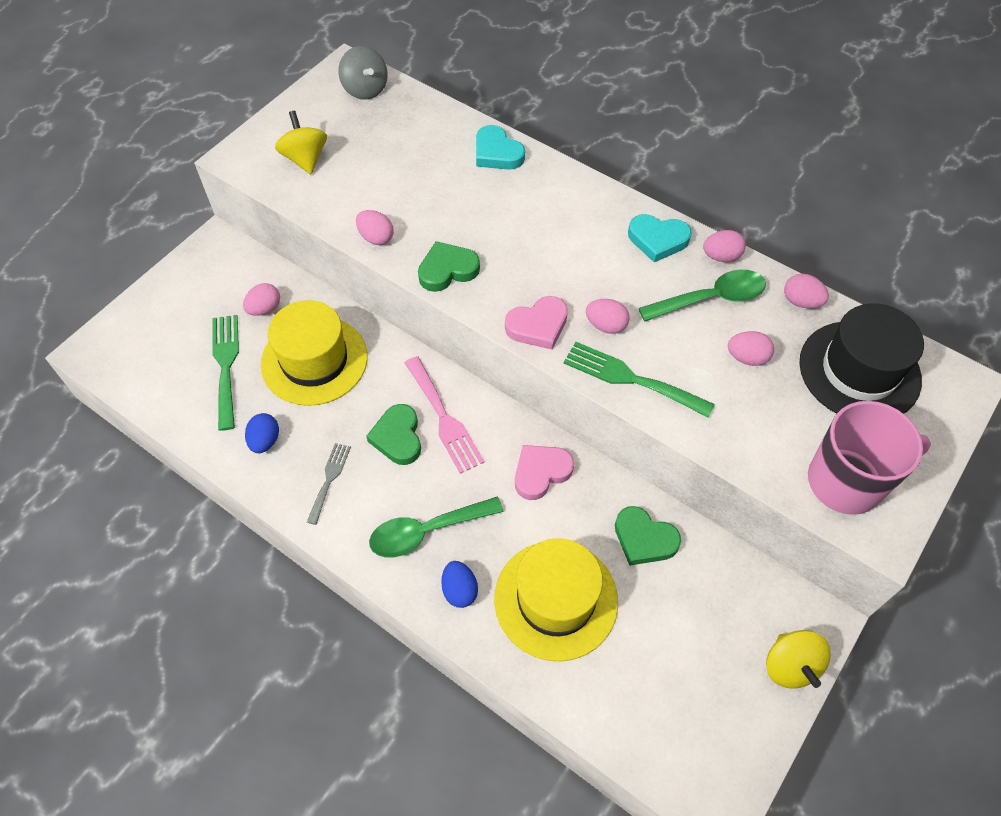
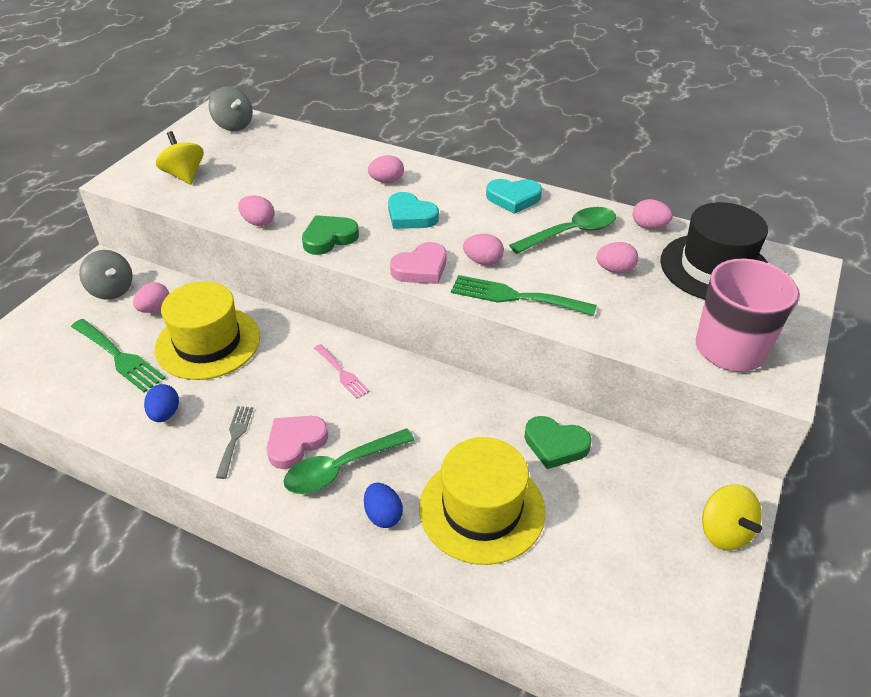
camera: 10 degrees left, 15 degrees down
(223, 278) = (111, 290): none -> grey spinning top
(226, 365) = (119, 357): green fork -> green fork turned 150 degrees clockwise
(398, 437) = (299, 394): green heart -> none
(444, 418) = (342, 373): pink fork -> pink fork, size x0.61
(497, 153) = (358, 155): turquoise heart -> turquoise heart (410, 216)
(541, 472) = (444, 404): pink heart -> pink heart (295, 443)
(721, 256) = (571, 204): pink egg -> pink egg (386, 181)

